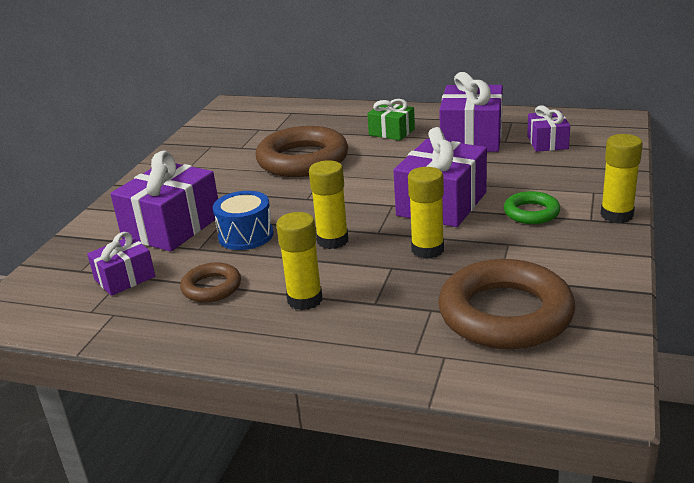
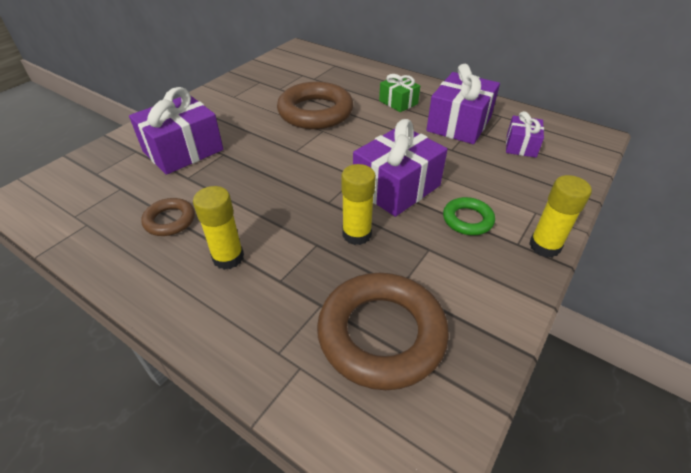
camera: 15 degrees right, 15 degrees up
(125, 278) = (118, 191): purple gift -> none
(246, 235) = (228, 175): blue drum -> none
(332, 241) = (288, 200): yellow glue stick -> none

